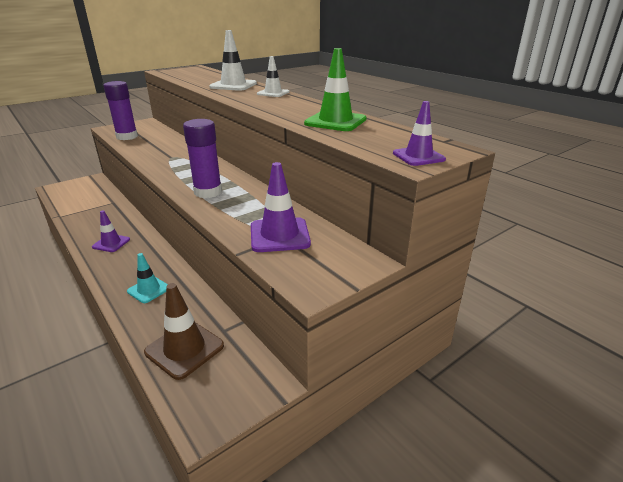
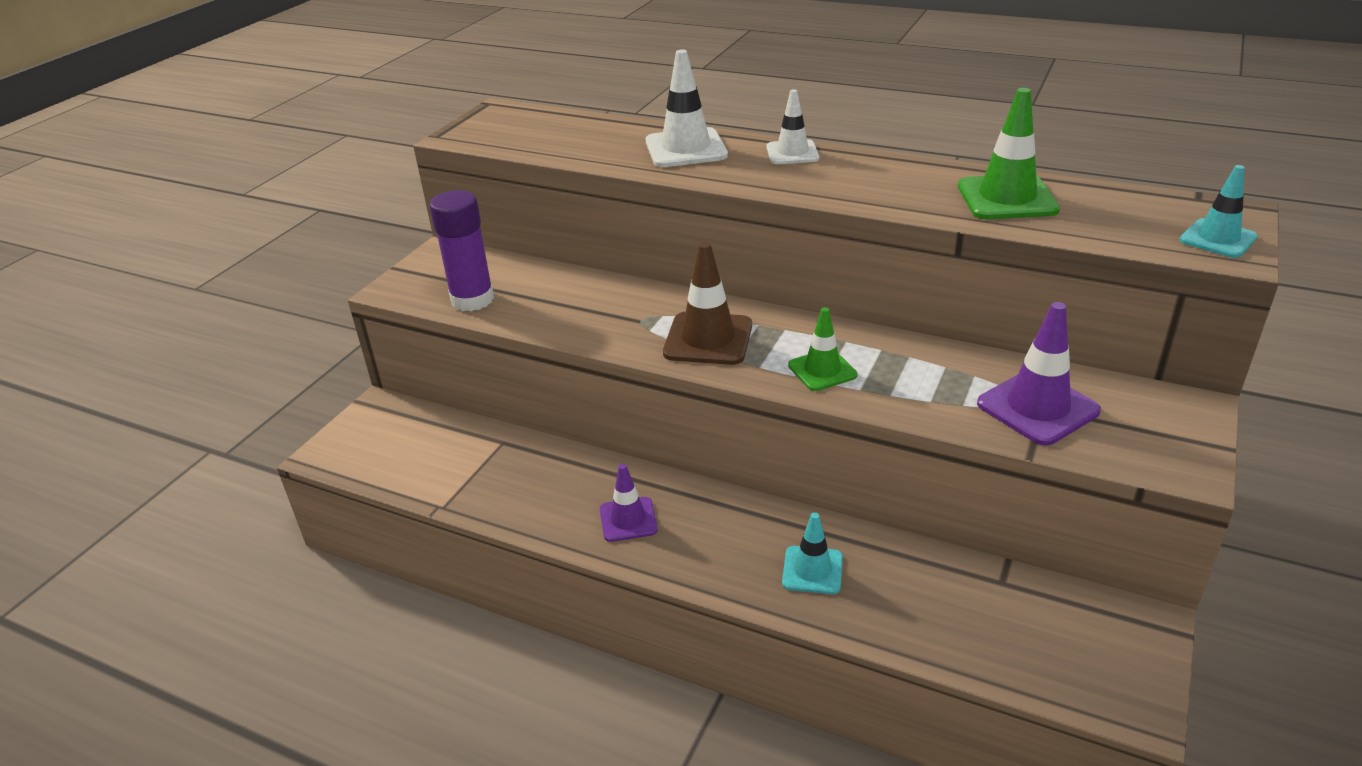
camera: 25 degrees left, 5 degrees up
(184, 349) = (988, 630): brown traffic cone -> brown traffic cone (708, 339)
(208, 192) = (822, 370): purple glue stick -> green traffic cone
(418, 156) = (1217, 239): purple traffic cone -> turquoise traffic cone

